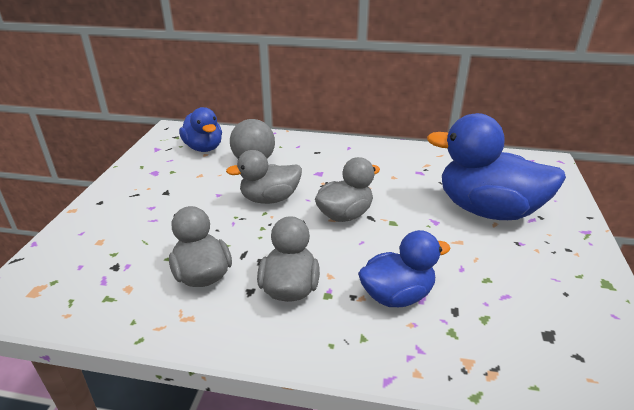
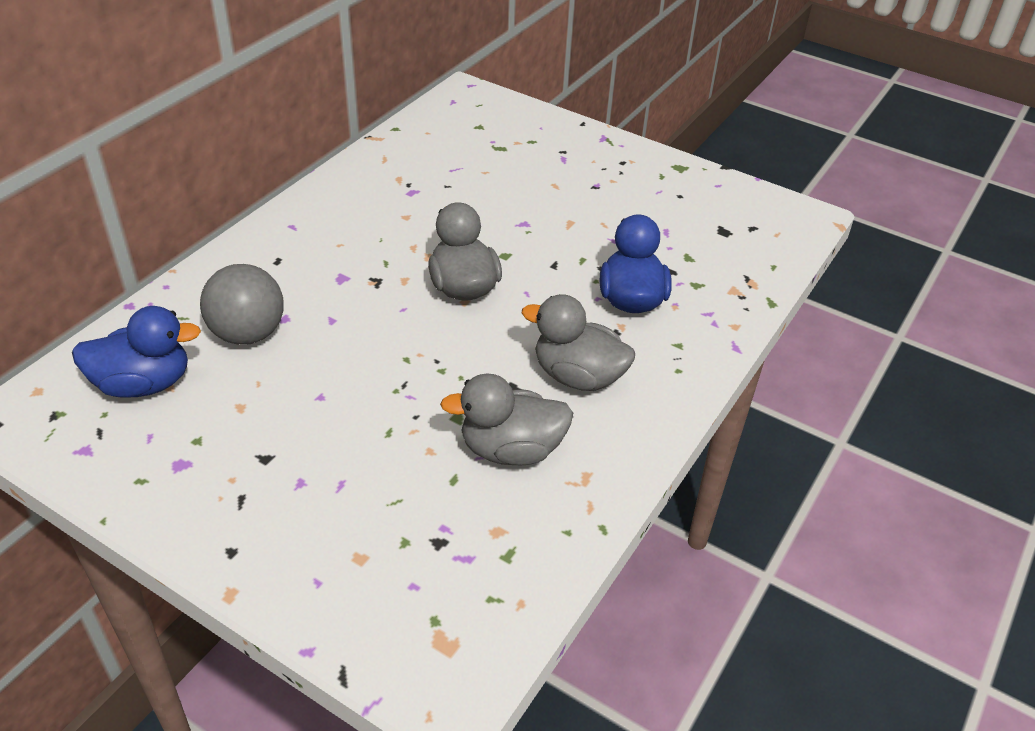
camera: 70 degrees left, 10 degrees up
(269, 199) = (375, 344): grey duck -> none
(487, 210) = (528, 179): blue duck -> none

